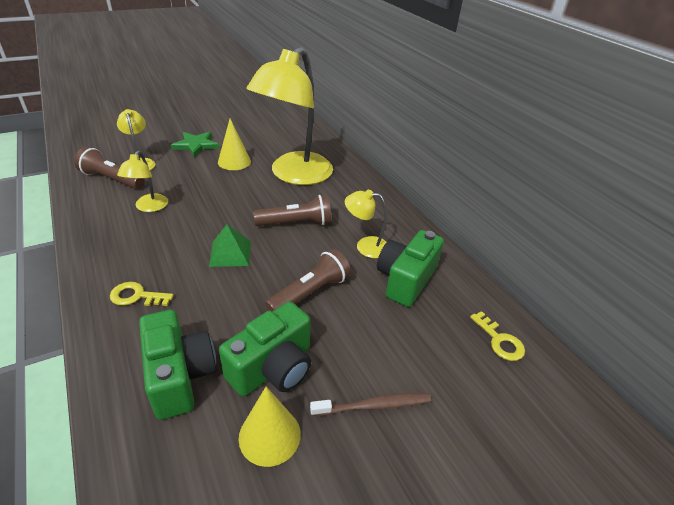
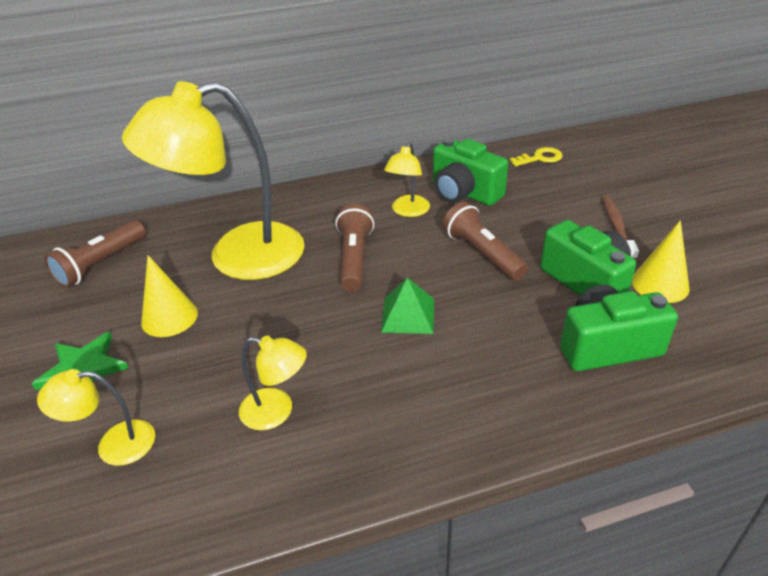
camera: 75 degrees left, 0 degrees up
(112, 179) = (162, 481): brown flashlight -> brown flashlight (100, 264)
(136, 296) = (487, 398): yellow key -> none
(294, 175) = (237, 256): yellow lamp -> yellow lamp turned 120 degrees clockwise

